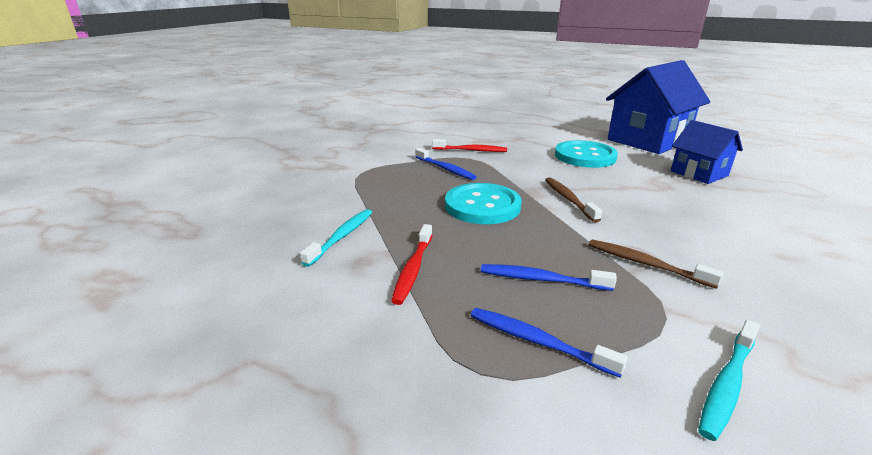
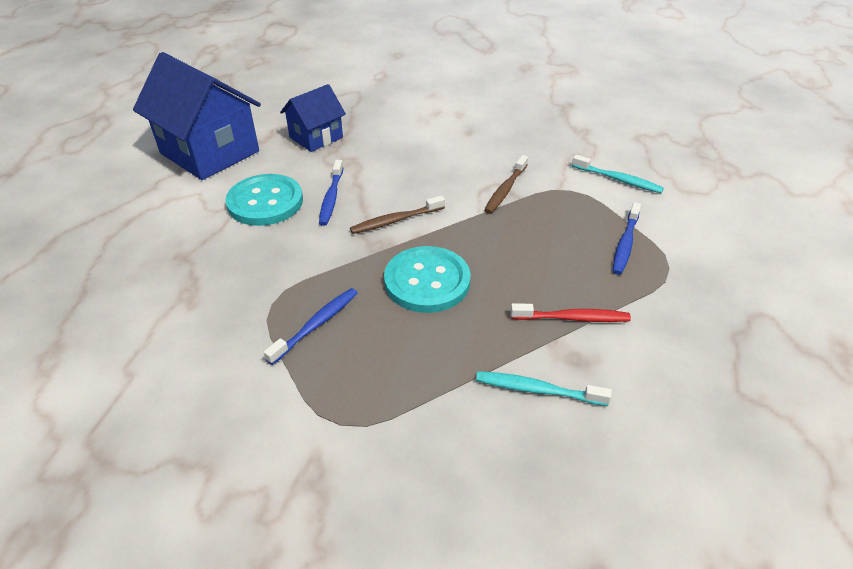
camera: 100 degrees left, 15 degrees up
(471, 150) = (237, 305): red toothbrush -> none
(541, 279) = (552, 241): blue toothbrush -> blue toothbrush (331, 198)

